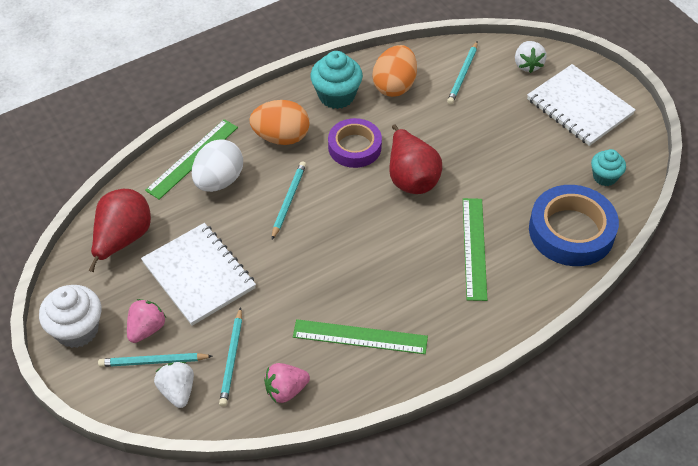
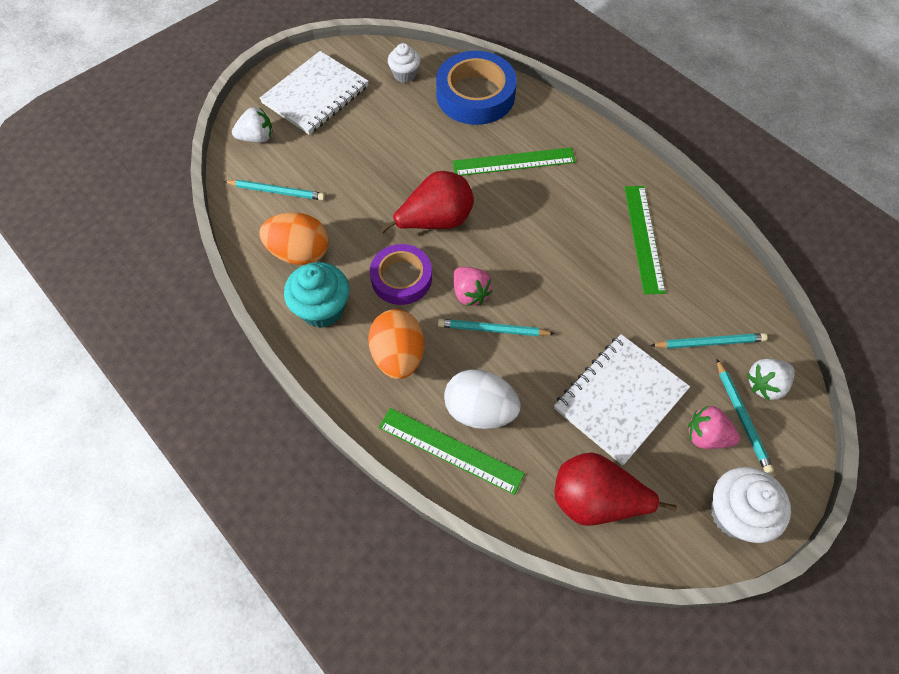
camera: 100 degrees left, 10 degrees up
(286, 390) = (724, 288): pink strawberry -> pink strawberry (470, 293)
(605, 177) = (405, 74): turquoise cupcake -> white cupcake

